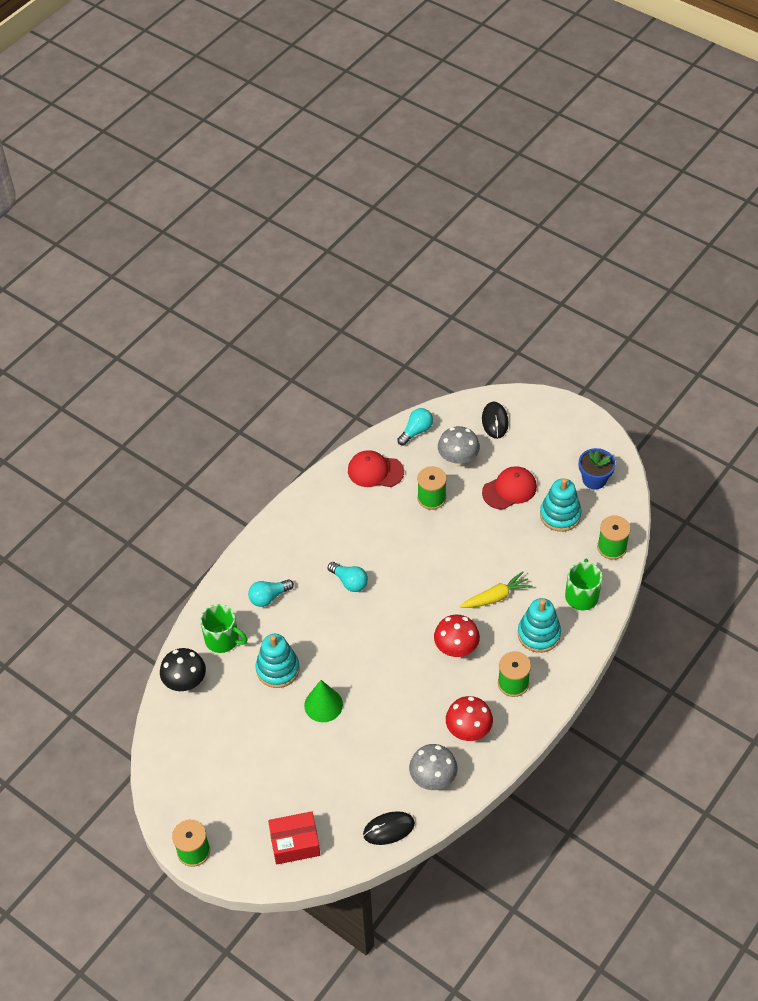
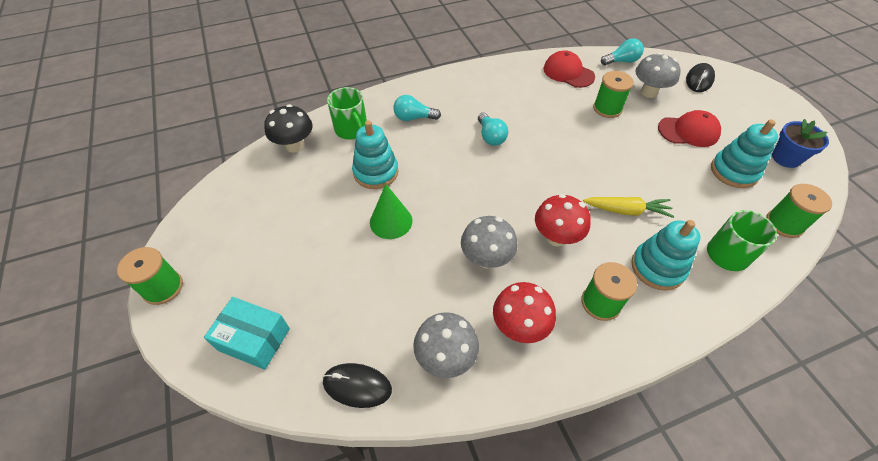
camera: 30 degrees right, 0 degrees up
(295, 843) = (254, 339): red box -> turquoise box
(416, 694) = (486, 259): none -> grey mushroom

